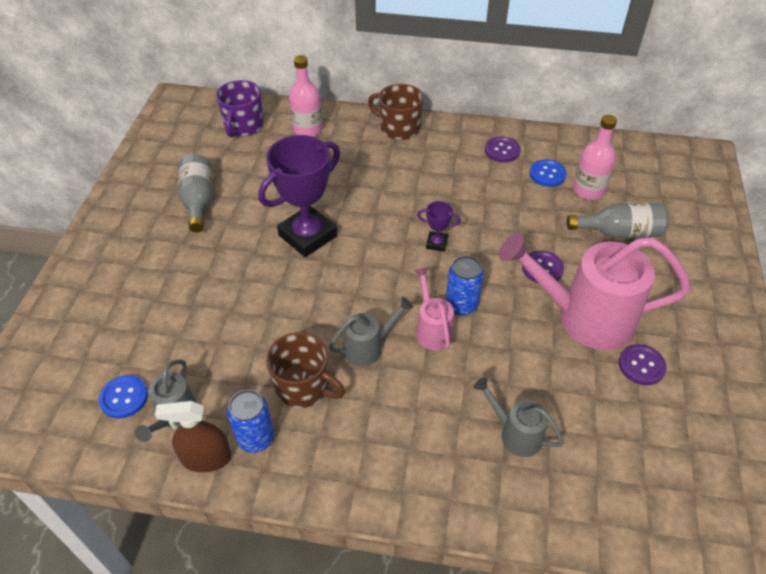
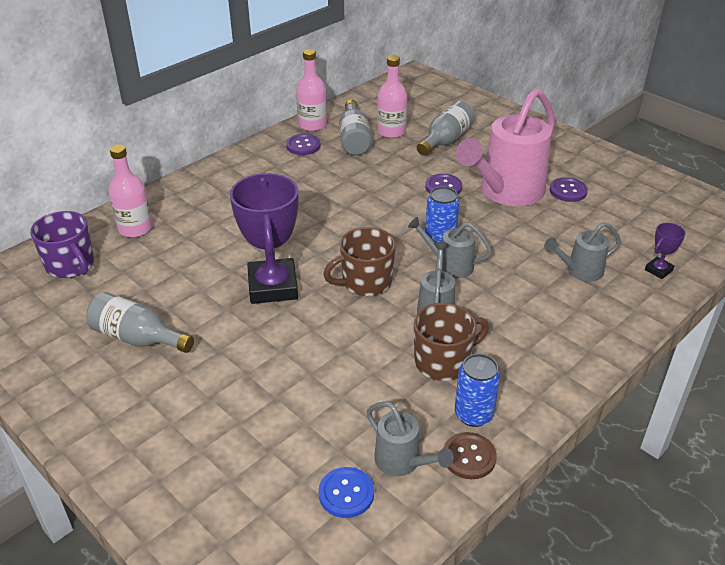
camera: 55 degrees left, 10 degrees down
(206, 458) = (469, 457): brown spray bottle -> brown button
(399, 128) = (207, 180): brown mug -> brown mug (365, 282)
(432, 329) = (449, 265): pink watering can -> grey watering can
(436, 243) = (363, 222): purple trophy -> purple trophy (658, 270)
(538, 139) = (312, 125): none -> pink bottle
(547, 174) = (354, 139): blue button -> grey bottle

